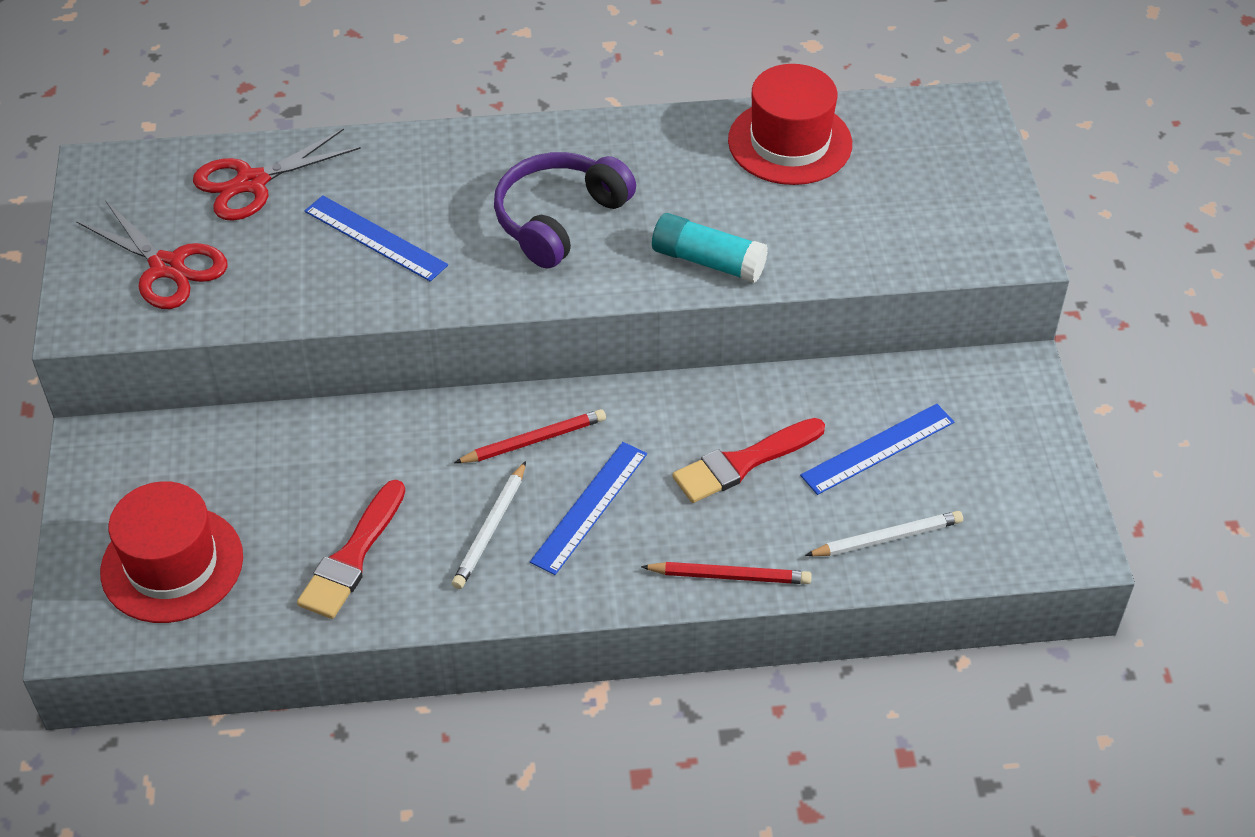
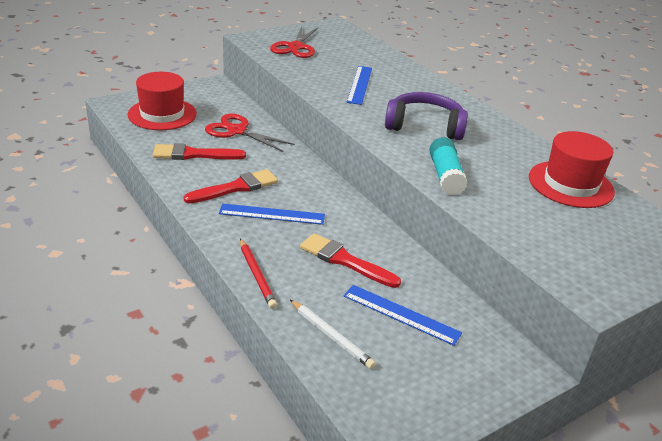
camera: 60 degrees right, 15 degrees down
(252, 183) = (362, 53): red scissors -> red scissors (237, 131)
(490, 529) = (236, 187): white pencil -> red brush
(534, 440) = (303, 186): red pencil -> none

